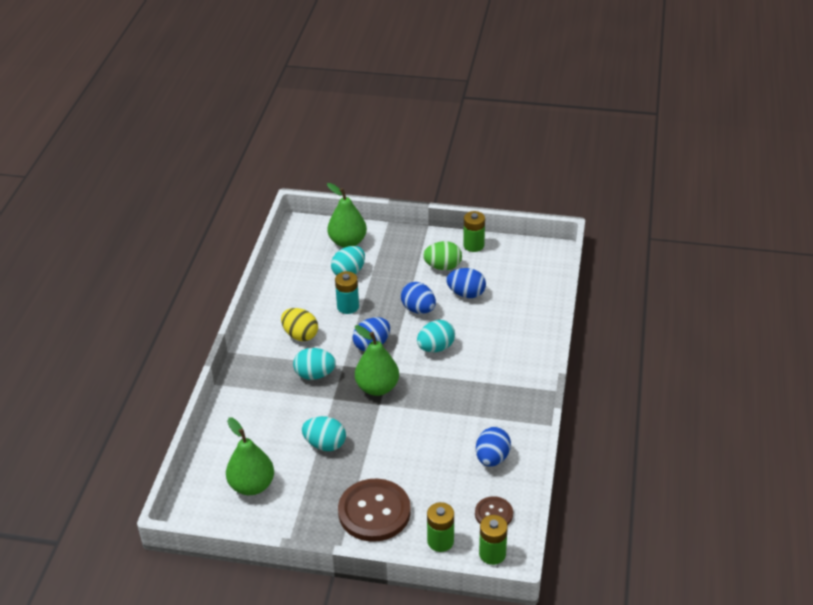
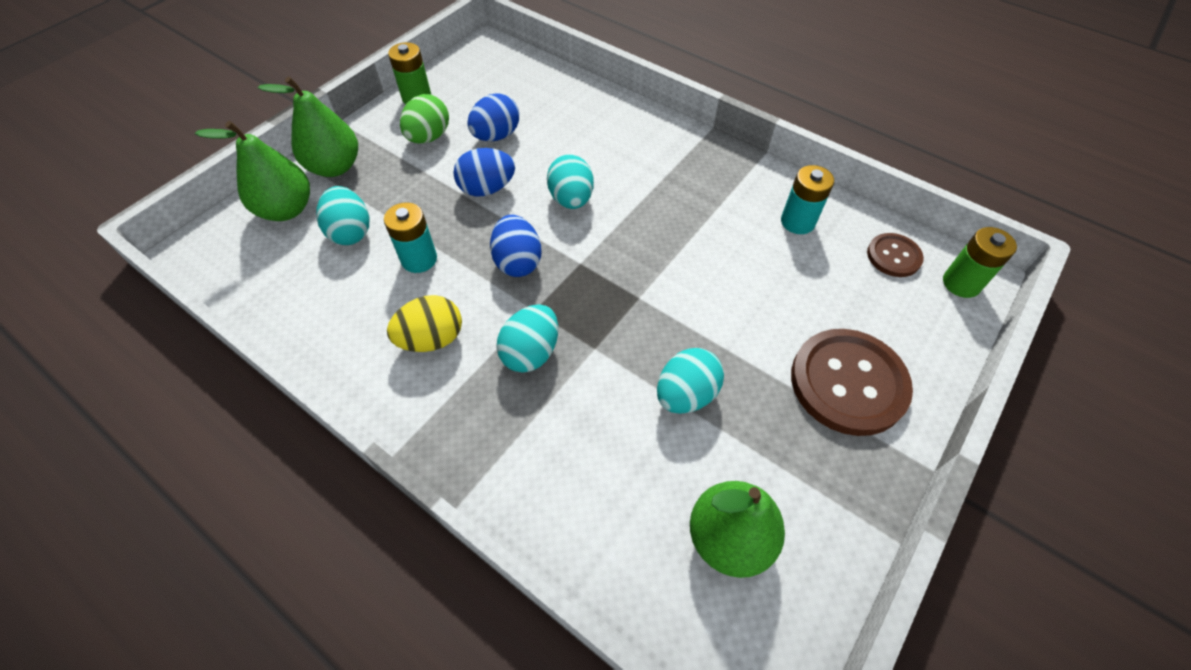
camera: 65 degrees left, 15 degrees up
(377, 387) = (606, 287): green pear -> green pear (335, 167)
(440, 541) = (926, 328): green battery -> none
(492, 458) = (797, 222): blue egg -> turquoise battery

